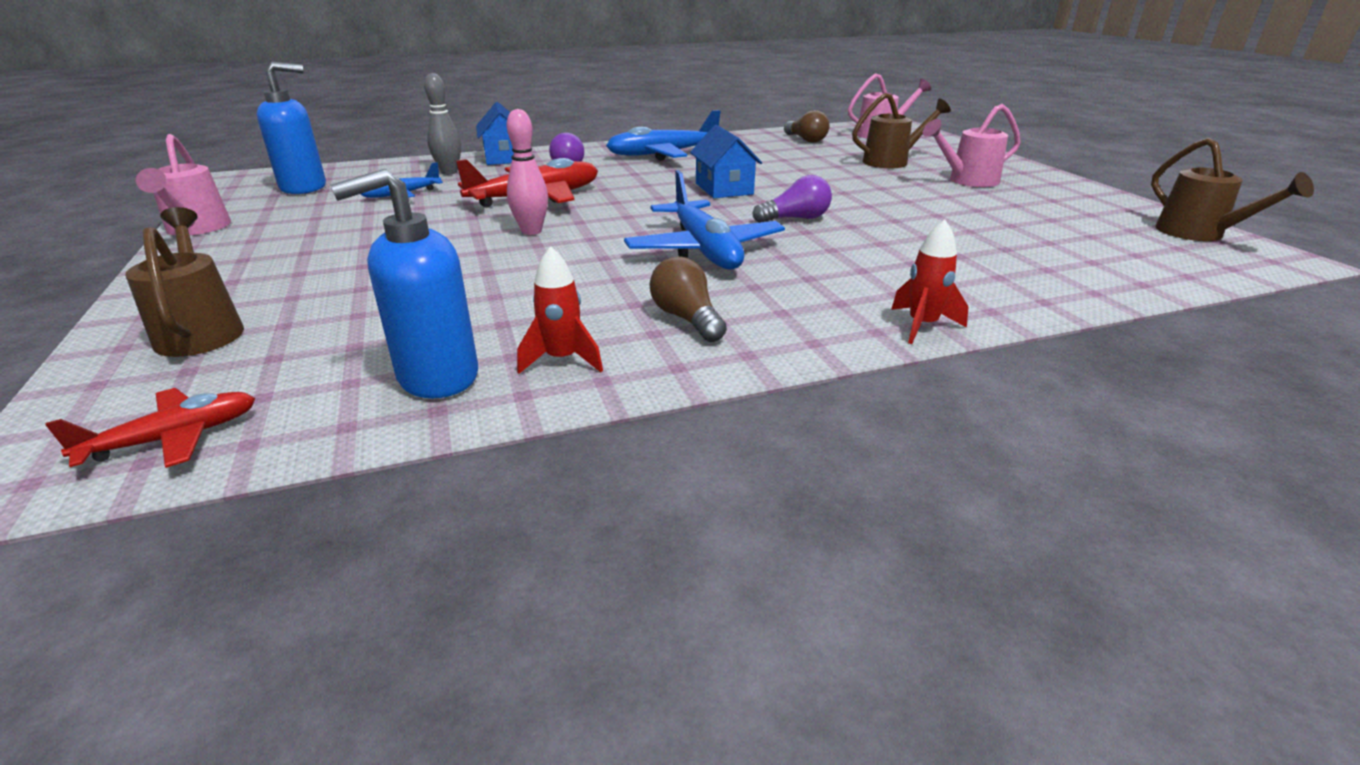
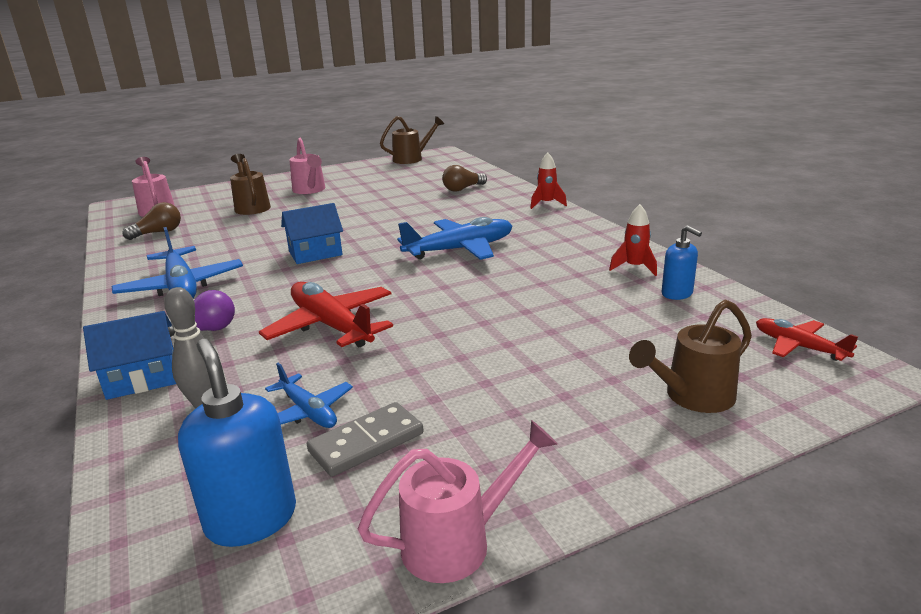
camera: 95 degrees left, 5 degrees down
(338, 209) = (366, 442): none -> grey domino
(437, 377) = (677, 294): blue soap dispenser -> blue soap dispenser, size x0.61
(531, 231) = (432, 311): pink bowling pin -> none
(686, 319) = (567, 246): brown light bulb -> brown light bulb (462, 189)
(795, 219) = (393, 229): purple light bulb -> none

